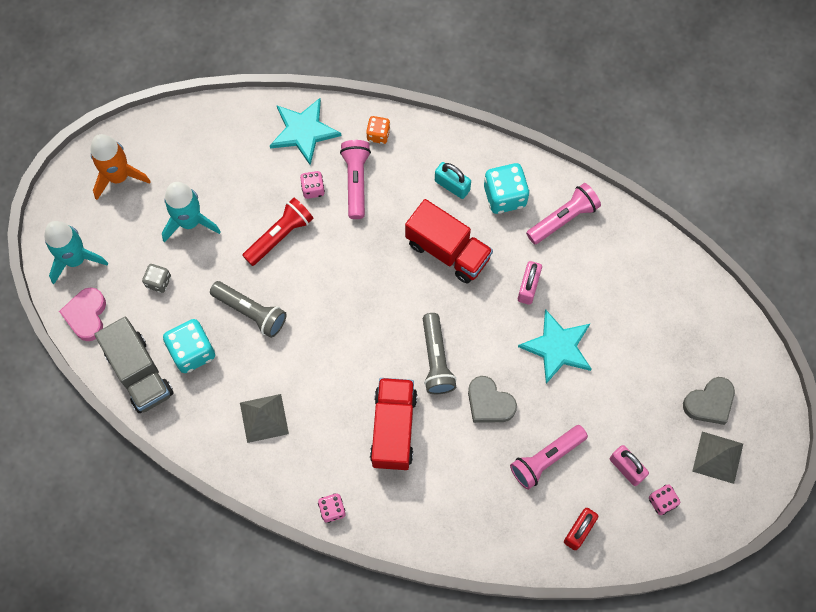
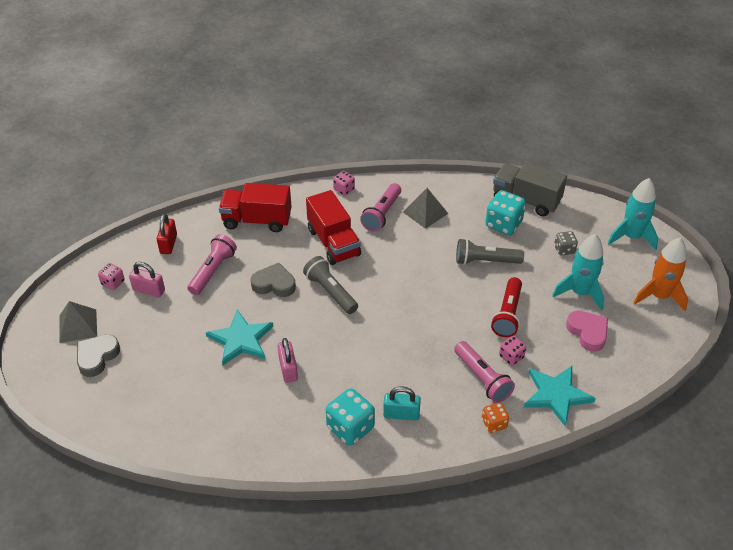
camera: 150 degrees right, 25 degrees down
(86, 315) = (590, 212): pink heart -> pink heart (588, 332)
(448, 250) = (371, 364): red truck -> red truck (257, 220)
(563, 218) = (287, 434): pink flashlight -> pink flashlight (382, 214)

